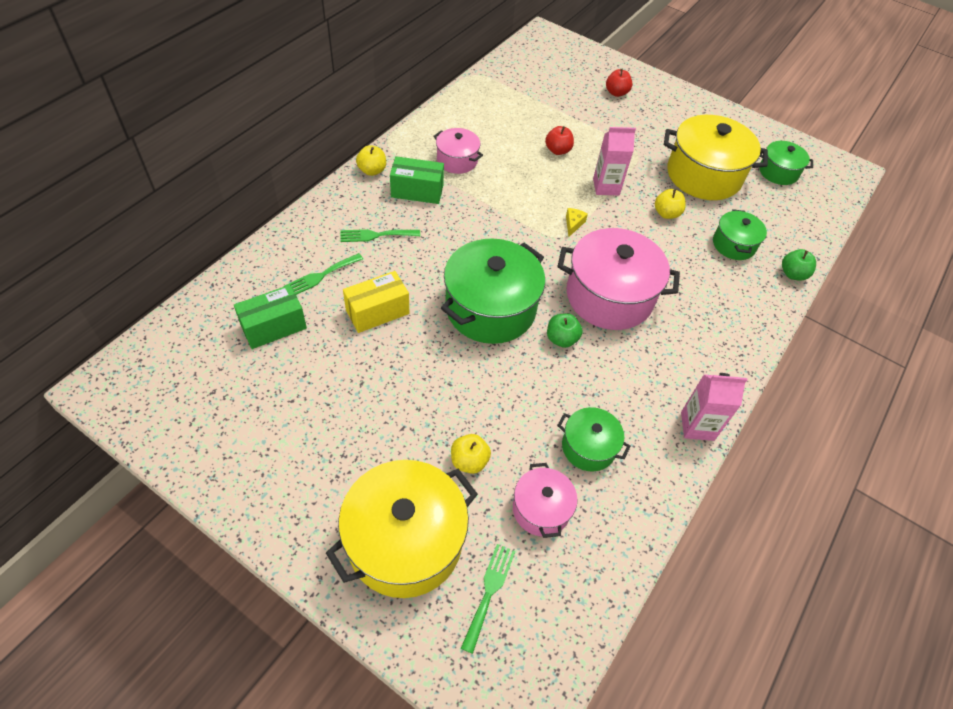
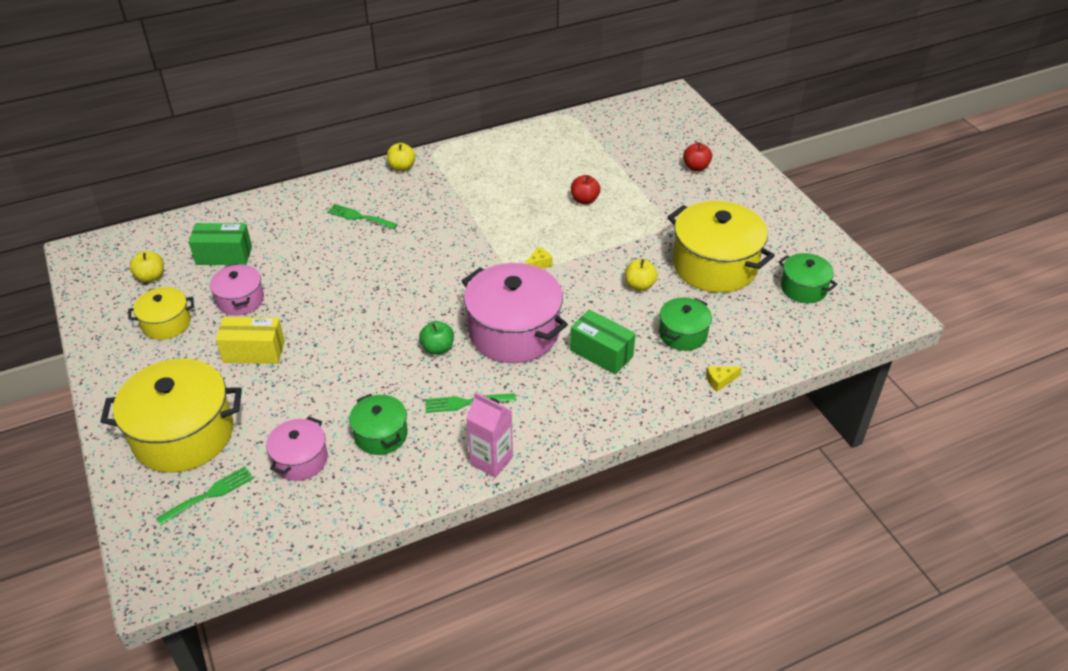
camera: 35 degrees right, 10 degrees down
(278, 427) = (166, 323): none -> yellow pot
(321, 276) = (290, 232): green fork -> green fork (465, 403)
(377, 312) = (308, 273): yellow box -> yellow box (254, 352)
(417, 191) = (424, 194): green box -> green box (601, 353)
(457, 160) = (482, 180): pink pot -> pink pot (240, 300)
(469, 461) = (278, 403): yellow apple -> yellow apple (151, 277)
(490, 308) = (400, 303): green pot -> none
(606, 187) = (601, 244): pink carton -> none
(792, 274) = (720, 381): green apple -> yellow cheese

